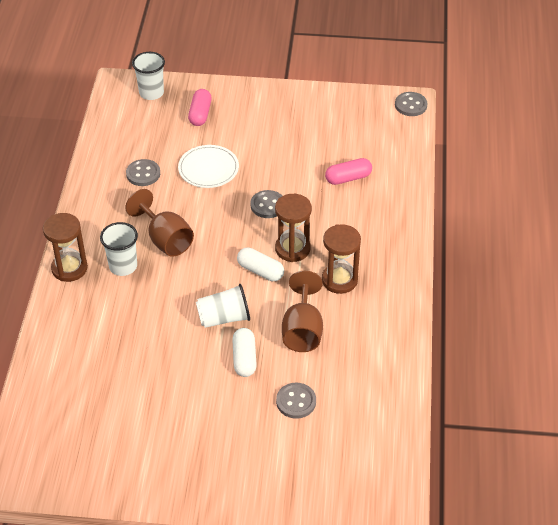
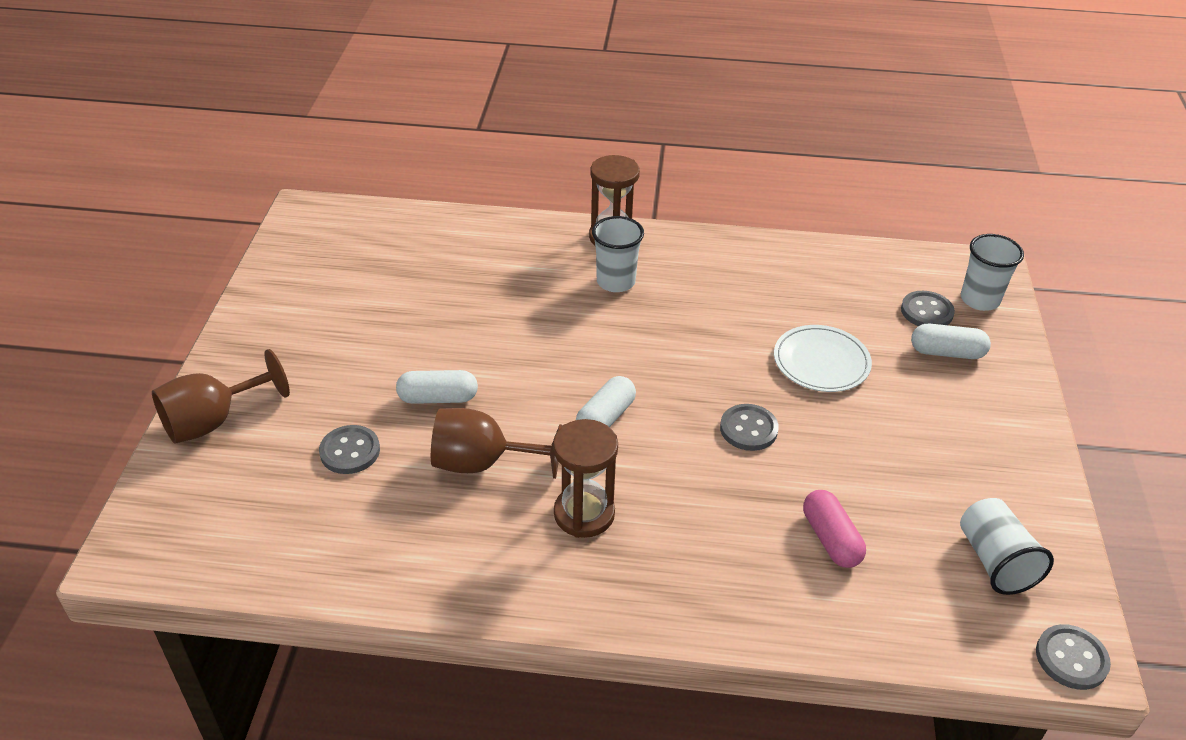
camera: 90 degrees right, 5 degrees down
(143, 174) = (797, 295): grey button -> grey button (926, 312)
(165, 239) = (667, 319): brown goblet -> brown goblet (213, 421)
(200, 114) = (946, 352): pink capsule -> white capsule
(224, 318) = (515, 378): white cup -> white cup (995, 561)
(292, 249) = (653, 457): brown hourglass -> none

